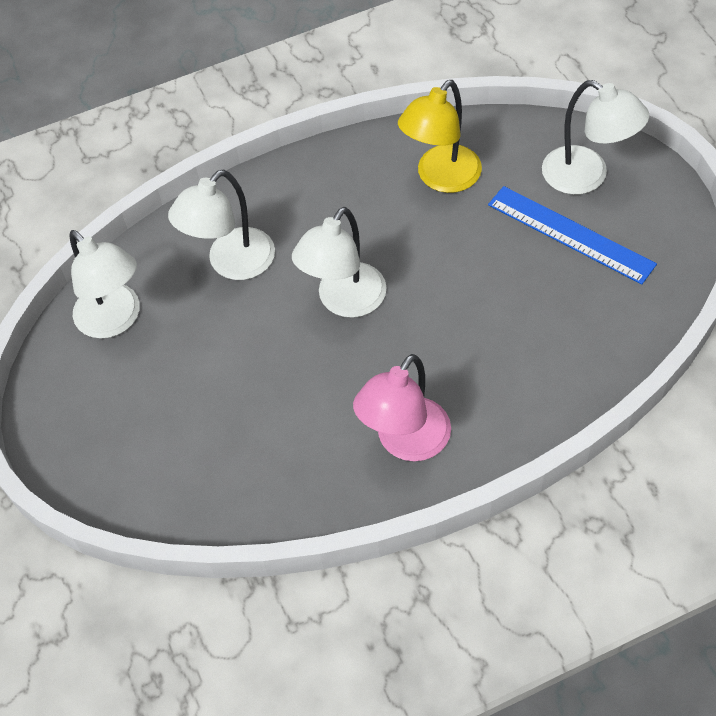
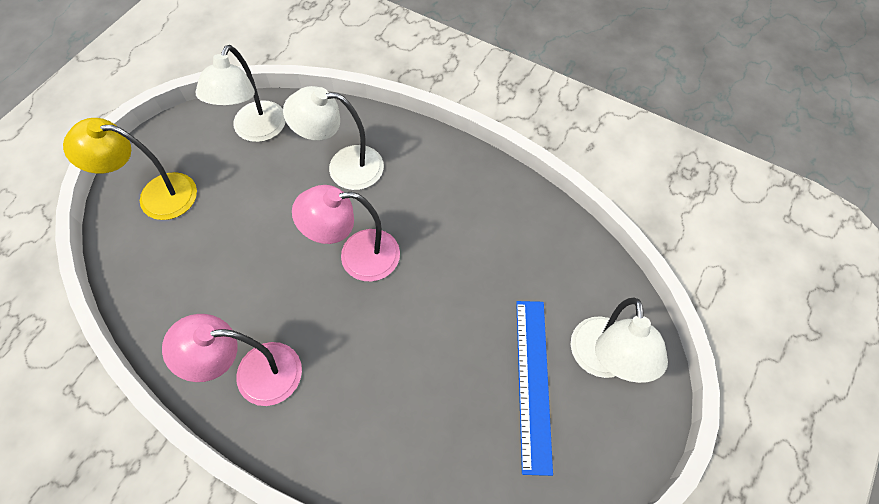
camera: 50 degrees right, 5 degrees up
(344, 301) = (357, 256): white lamp -> pink lamp
(441, 178) = (517, 252): yellow lamp -> yellow lamp (156, 196)

